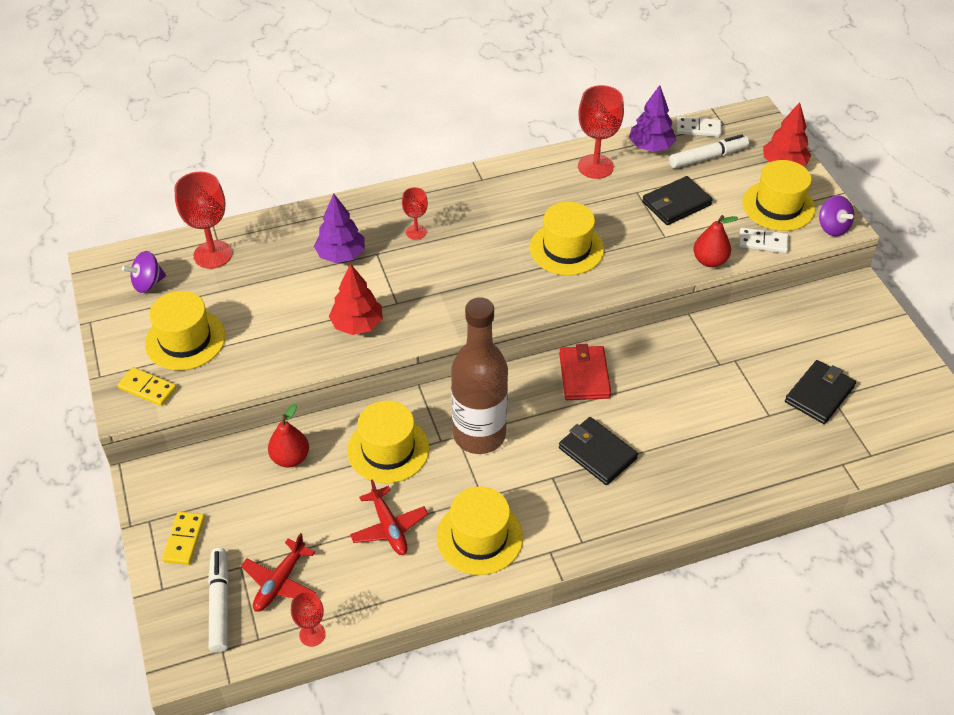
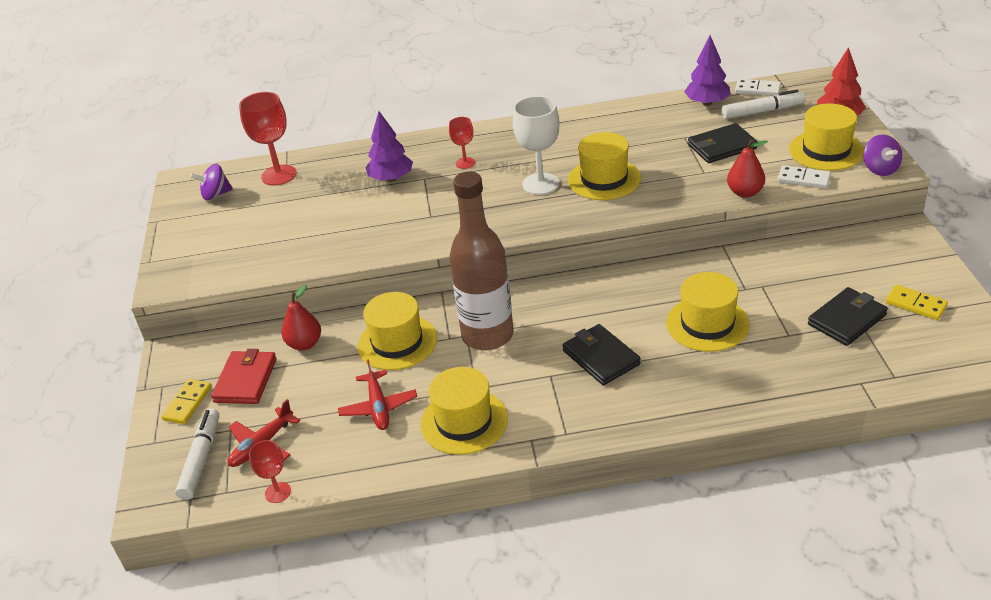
camera: 15 degrees right, 10 degrees down
(147, 388) = (186, 272): yellow domino -> yellow domino (915, 304)
(185, 340) = (232, 237): yellow hat -> yellow hat (707, 324)
(357, 325) = (389, 231): red tree -> none
(502, 257) = (540, 184): none -> white goblet
(584, 375) = (604, 292): red wallet -> red wallet (245, 380)
(595, 166) = (649, 117): red goblet -> none

